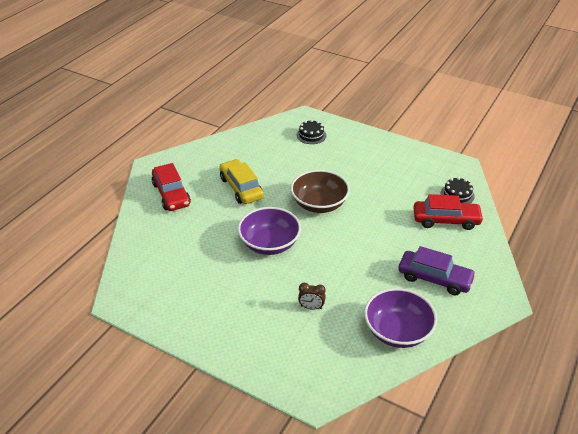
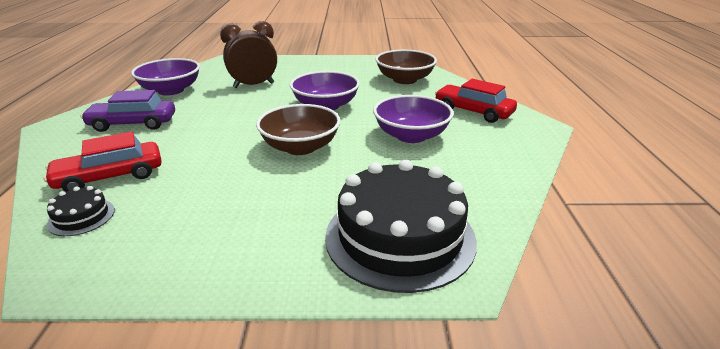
camera: 150 degrees right, 10 degrees down
(165, 258) = (404, 80): none -> brown bowl
(241, 188) = (411, 135): yellow car -> purple bowl
(311, 135) = (400, 237): black cake -> black cake, size x2.34
(311, 307) = (254, 85): brown clock -> brown clock, size x2.10

